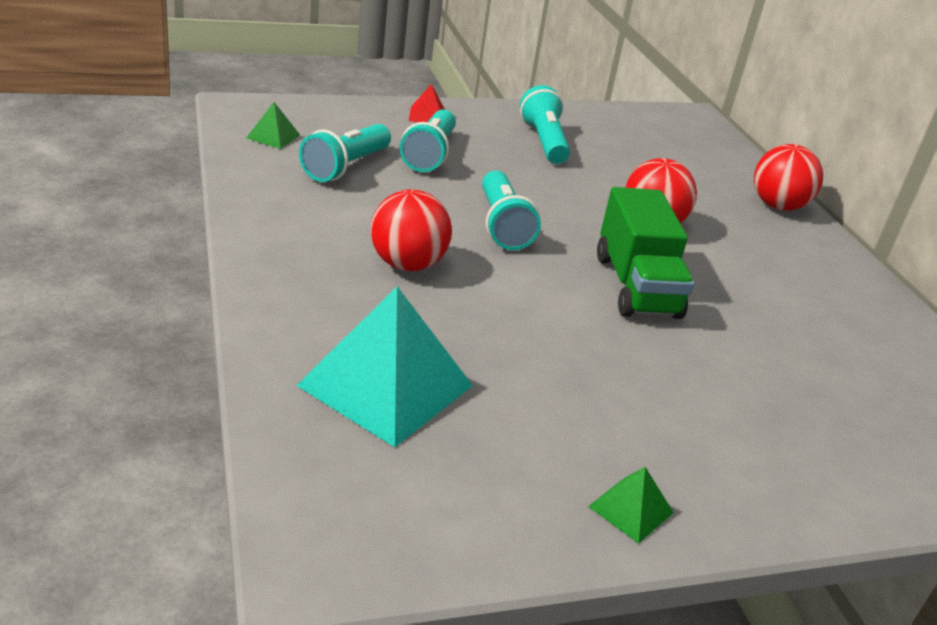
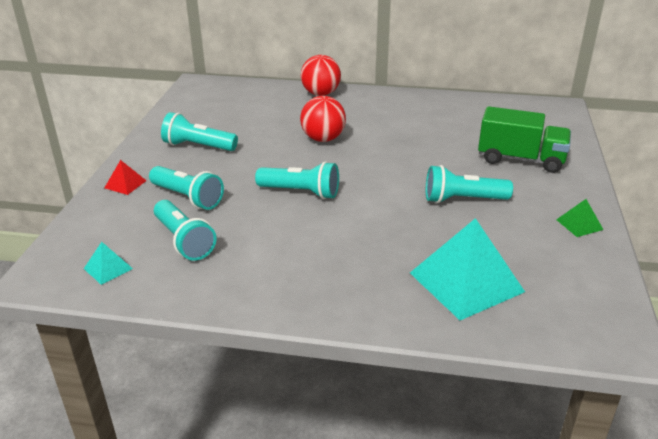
camera: 60 degrees left, 0 degrees up
(273, 136) = (108, 268): green pyramid -> turquoise pyramid
(407, 264) = (334, 243): red ball -> none
(600, 367) = (463, 199): none -> turquoise flashlight
(636, 286) = (387, 164): green truck -> green truck (520, 159)

